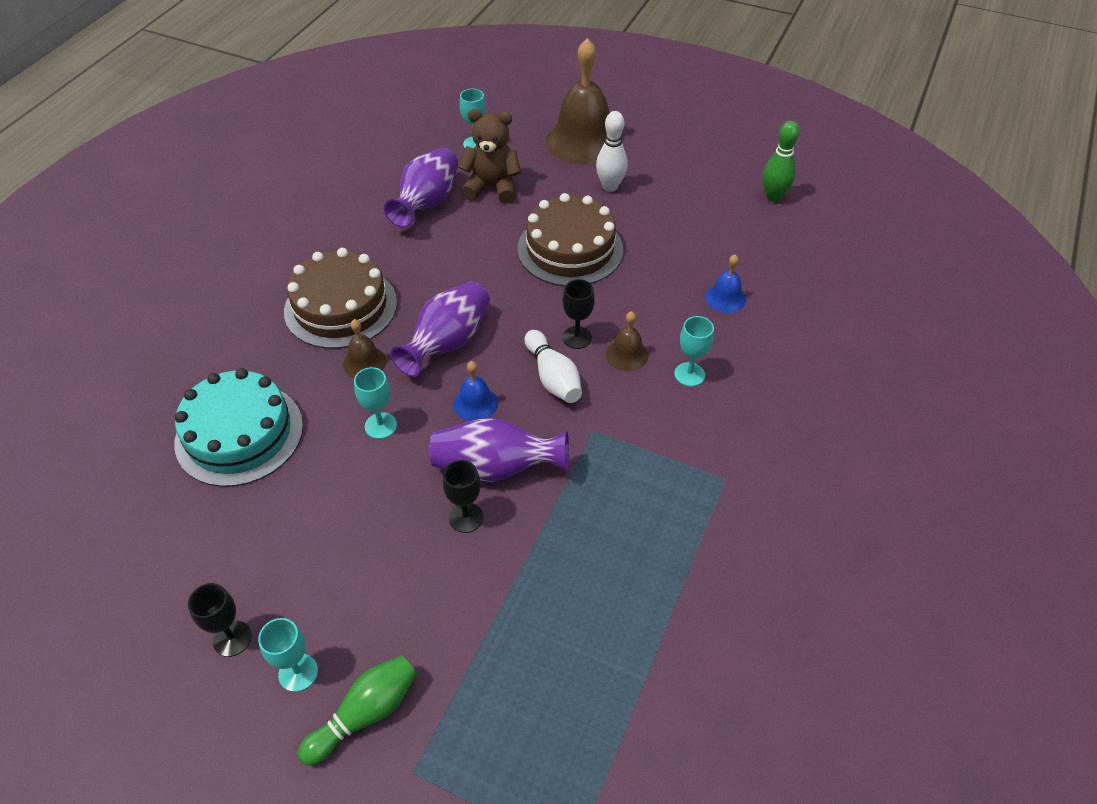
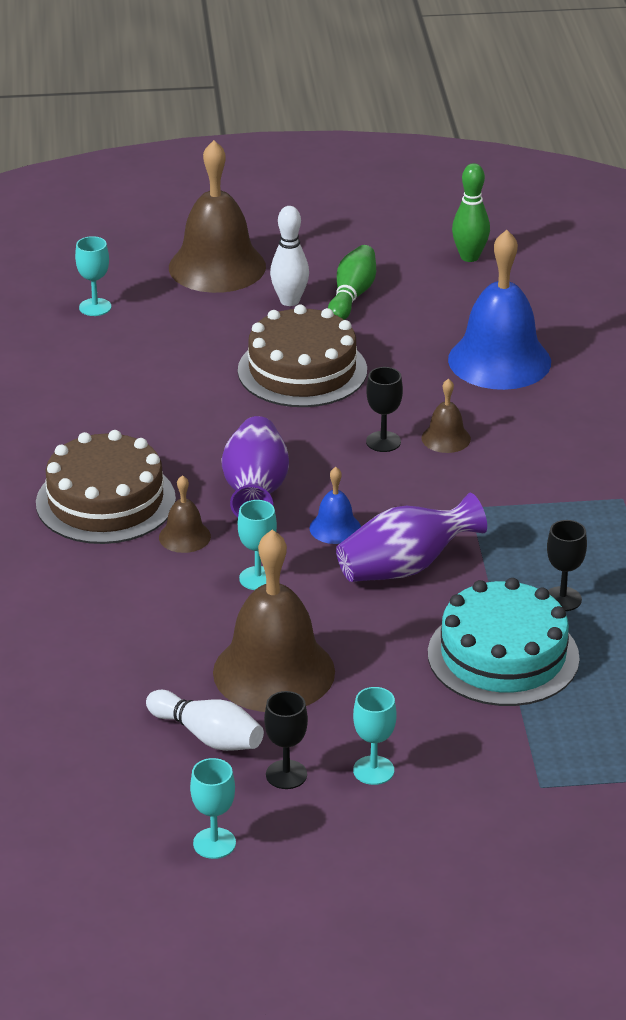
camera: 30 degrees left, 15 degrees down
(239, 434) = (117, 637): turquoise cake -> turquoise cake (503, 656)
(314, 524) = (274, 671): none -> brown bell
(365, 714) = (462, 770): green bowling pin -> green bowling pin (352, 296)
(427, 203) = (100, 379): purple vase -> none
(466, 517) = (414, 612): black goblet -> black goblet (562, 599)
(492, 187) = (159, 342): brown teddy bear -> none
(553, 377) = (391, 481): white bowling pin -> white bowling pin (207, 736)
(689, 374) = (520, 433): turquoise goblet -> turquoise goblet (214, 843)
(725, 298) = (499, 360): blue bell -> blue bell, size x2.19

